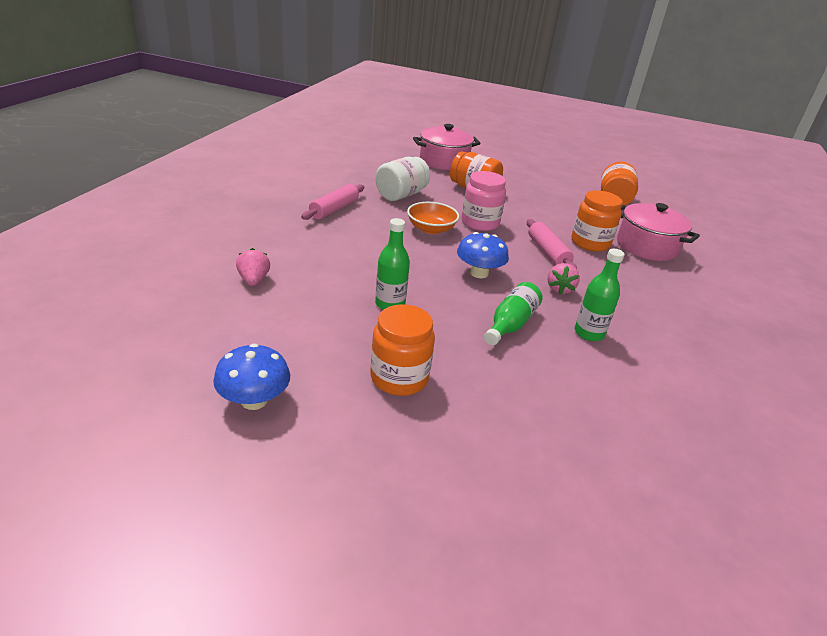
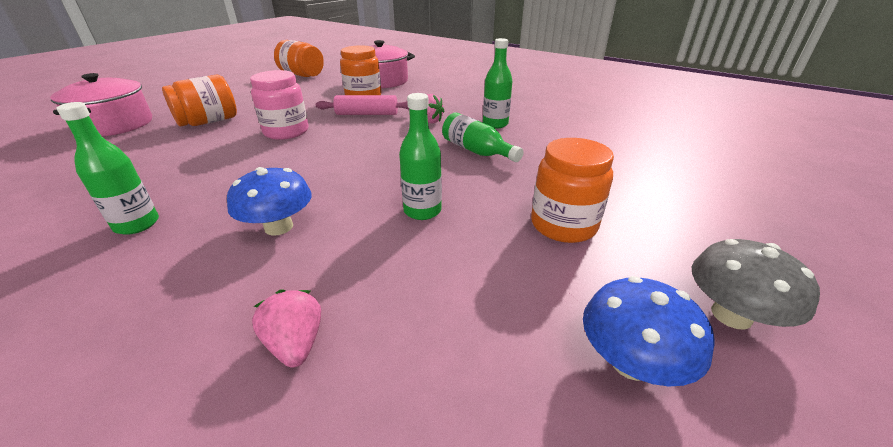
camera: 70 degrees left, 0 degrees up
(254, 280) = (296, 344): pink strawberry -> pink strawberry turned 60 degrees clockwise
(306, 463) = (731, 315): none -> grey mushroom
(334, 209) = (137, 224): pink rolling pin -> green bottle
(401, 195) = (165, 165): white jar -> none
(431, 229) = (273, 159): orange bowl -> none
(479, 273) = (384, 149): blue mushroom -> blue mushroom (279, 227)

